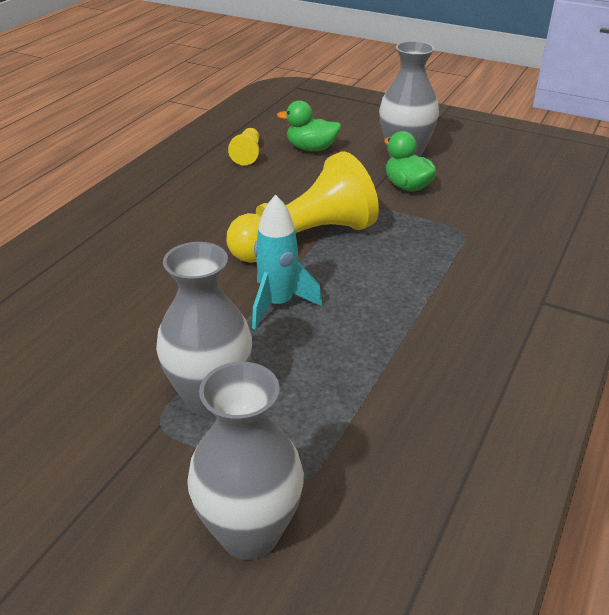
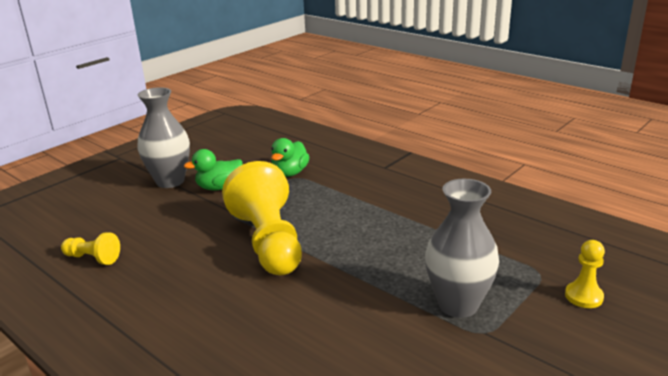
camera: 75 degrees left, 10 degrees down
(250, 533) = (583, 296): grey vase -> yellow pawn
(278, 304) = (352, 263): turquoise rocket -> none
(311, 148) = (116, 222): green duck -> green duck (290, 173)

